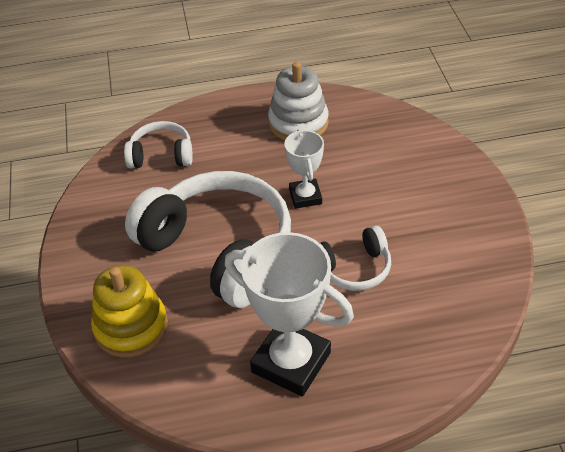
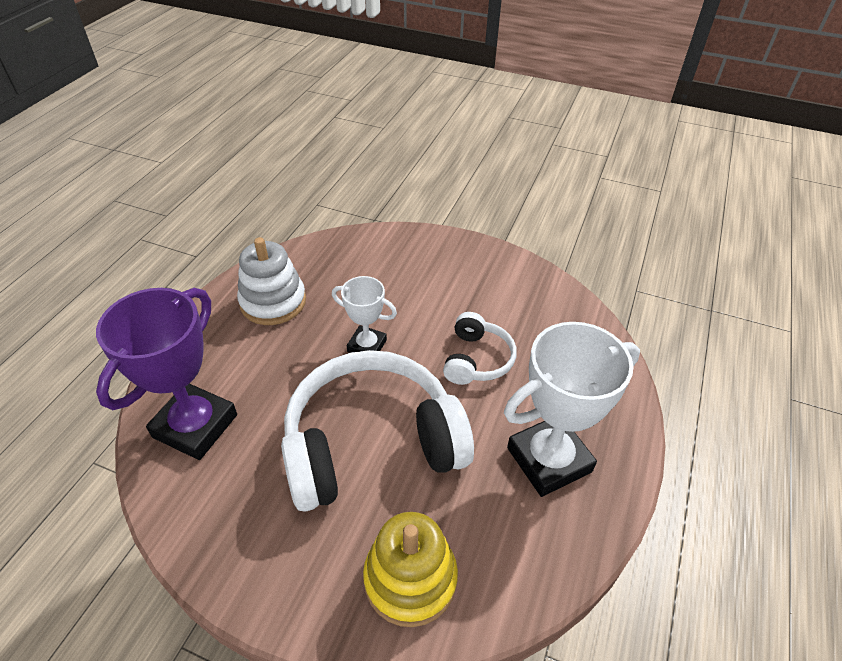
camera: 60 degrees left, 0 degrees up
(161, 155) = (195, 426): white headphones -> purple trophy

